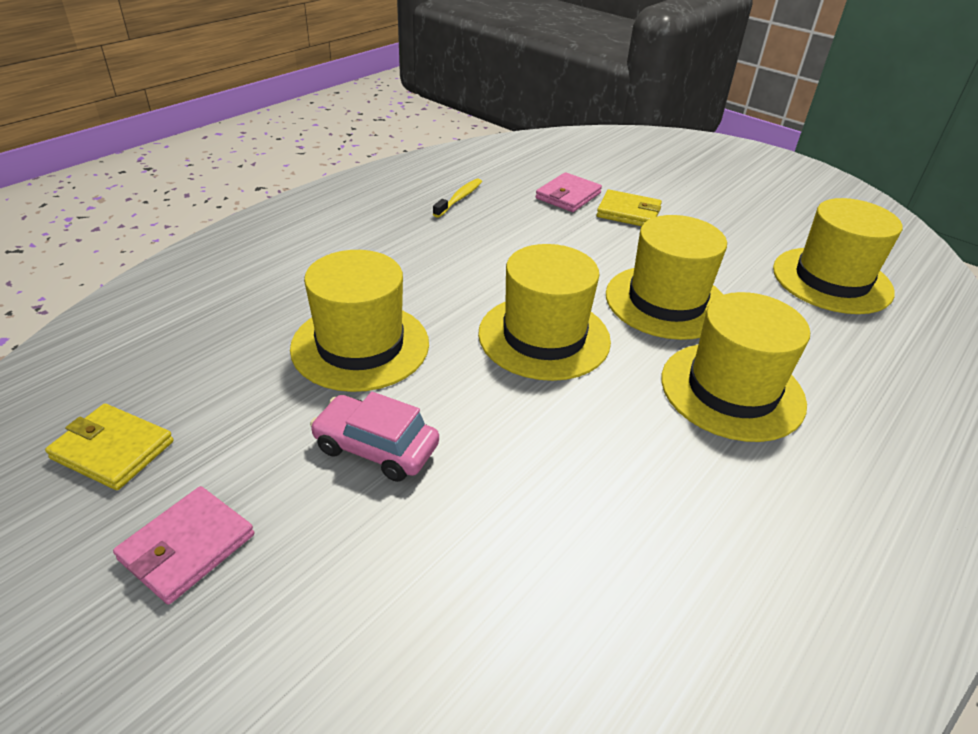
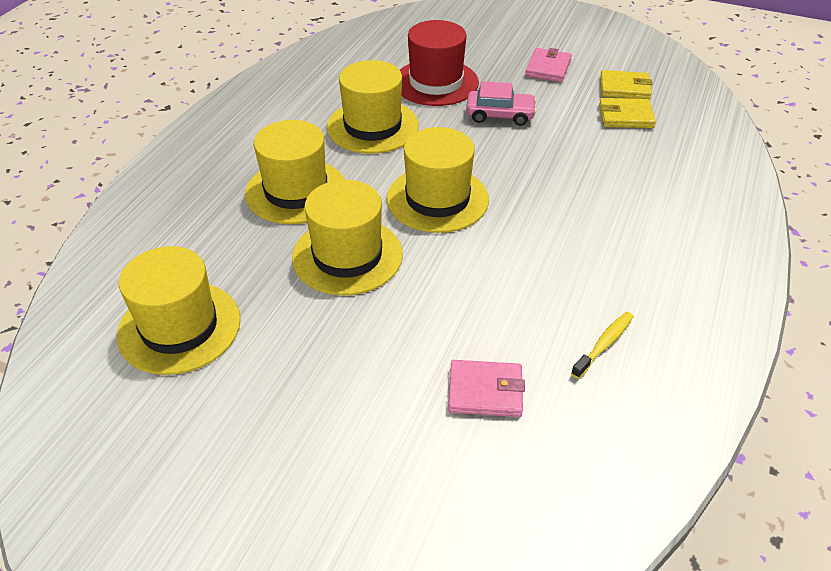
camera: 165 degrees right, 5 degrees up
(360, 345) = (557, 163): yellow hat -> yellow hat (372, 126)
(444, 568) = (436, 82): none -> red hat
(459, 198) = (604, 344): yellow toothbrush -> yellow toothbrush turned 150 degrees counterclockwise
(568, 196) = (485, 391): pink wallet -> pink wallet turned 75 degrees clockwise
(628, 212) = (403, 379): yellow wallet -> yellow wallet (625, 116)

